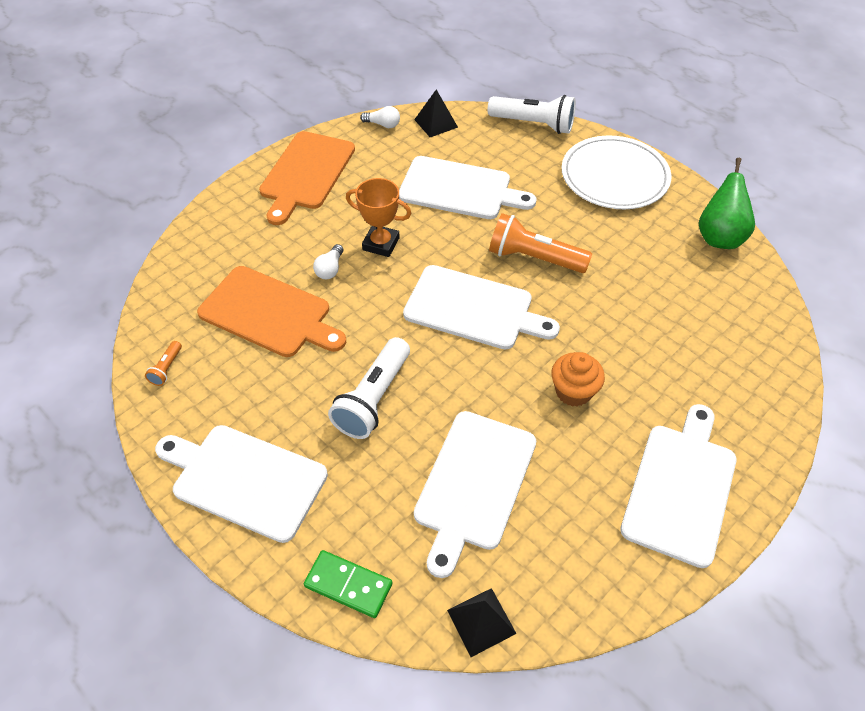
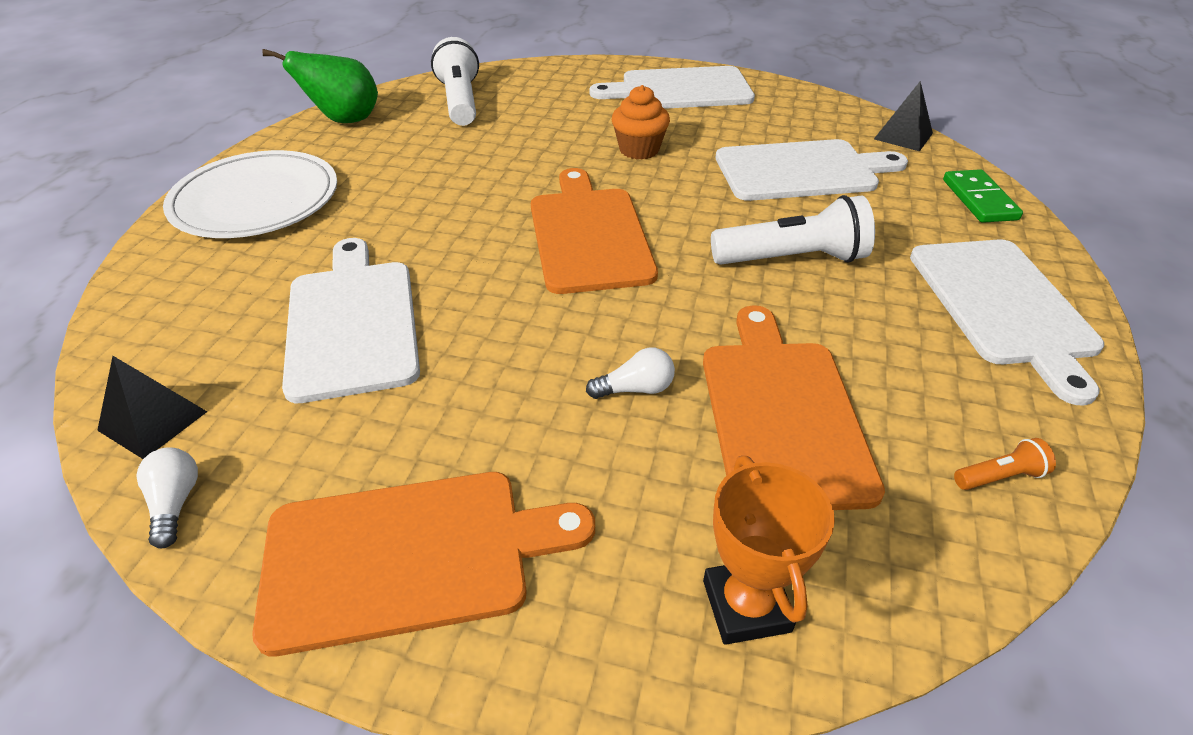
camera: 120 degrees left, 10 degrees down
(381, 244) = (537, 357): orange trophy -> orange trophy (746, 606)
(473, 309) = (589, 235): white cutting board -> orange cutting board
(533, 258) = (464, 218): orange flashlight -> none
(534, 124) = (133, 300): white flashlight -> white flashlight (460, 101)

